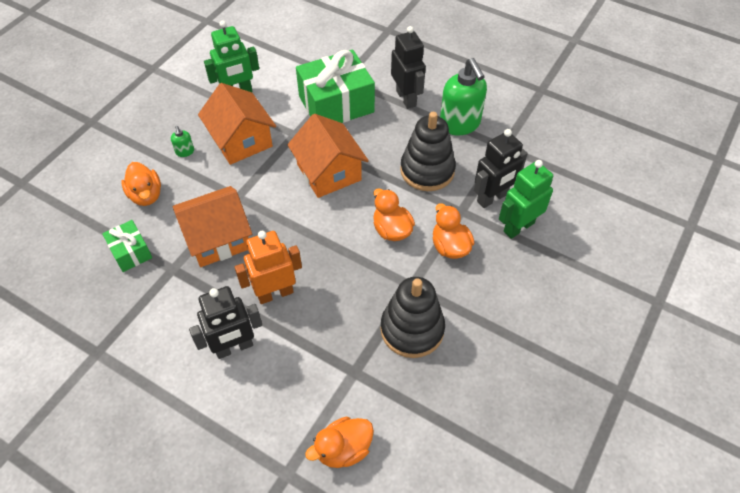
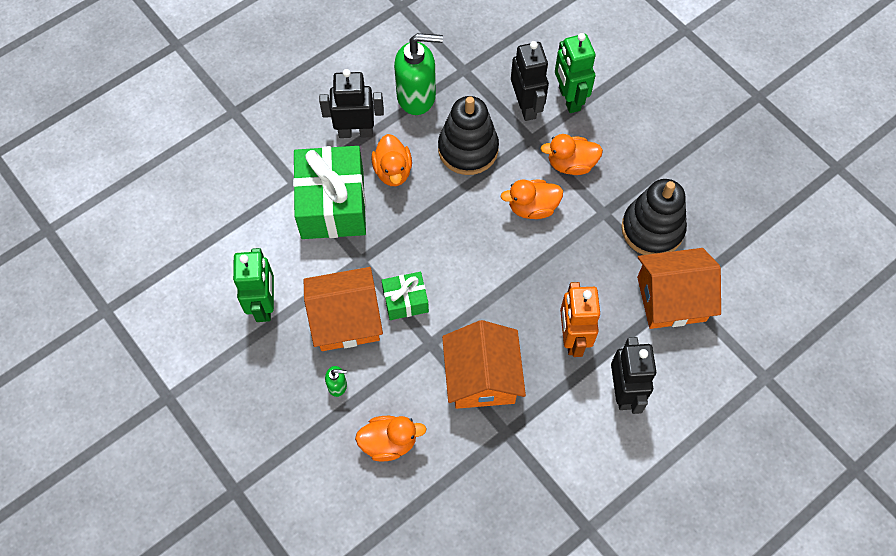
camera: 70 degrees left, 10 degrees up
(131, 252) = (467, 473): green gift -> green gift (405, 301)
(329, 172) = (432, 242): orange house -> orange house (671, 299)
(343, 449) = (754, 324): orange duck -> orange duck (393, 171)

